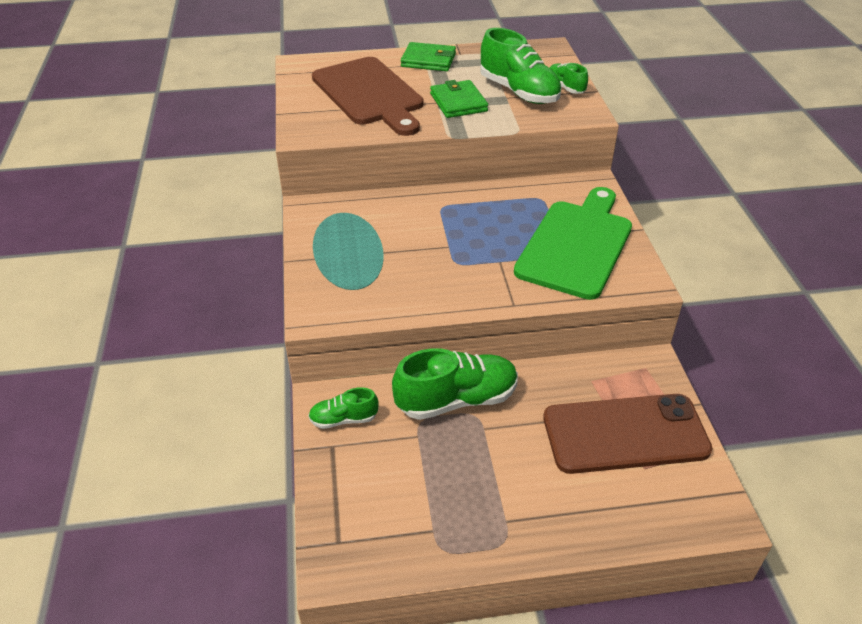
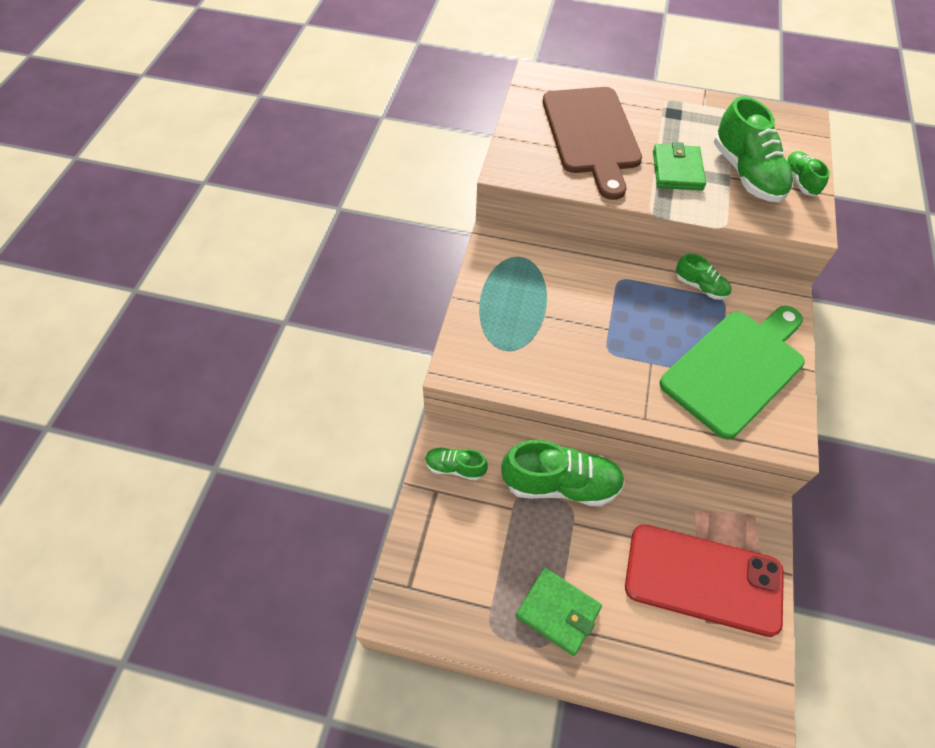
camera: 20 degrees right, 15 degrees up
(428, 60) = (667, 105): green wallet -> green wallet (558, 611)
(517, 194) = (700, 286): none -> green shoe
(625, 434) = (703, 579): brown phone -> red phone

